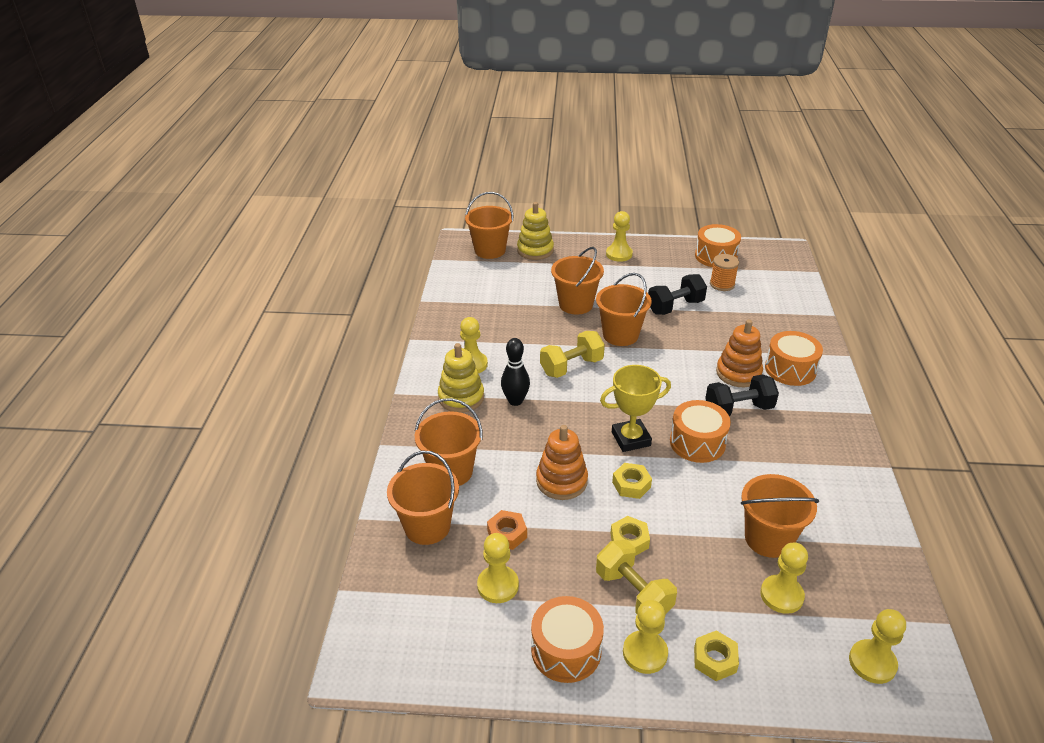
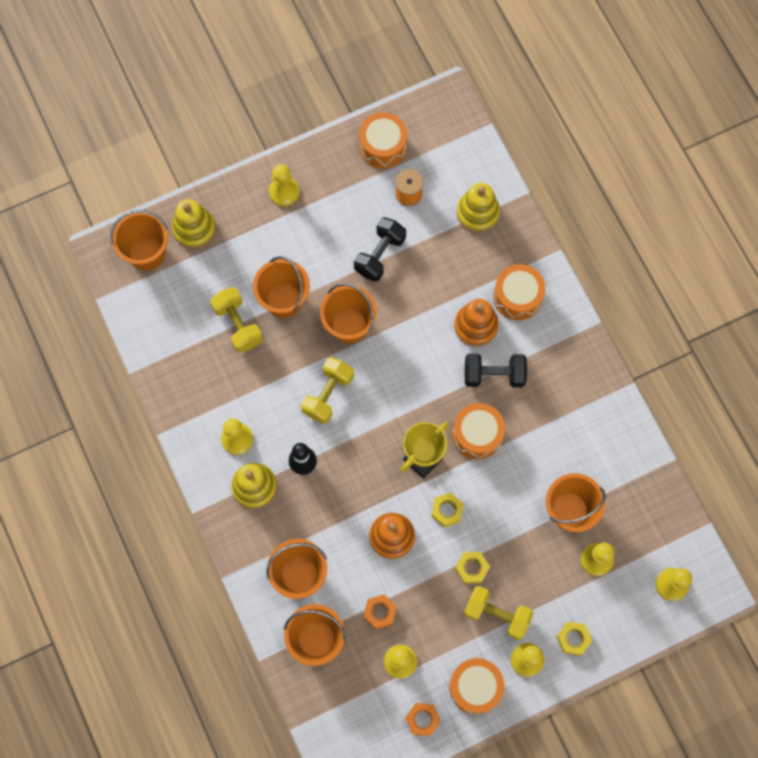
camera: 30 degrees left, 35 degrees up
(484, 652) = (422, 719): none -> orange nut
(527, 304) = (238, 325): none -> yellow dumbbell
(738, 409) = (494, 375): black dumbbell -> black dumbbell turned 45 degrees clockwise
(778, 311) = (477, 213): none -> yellow stacking toy

